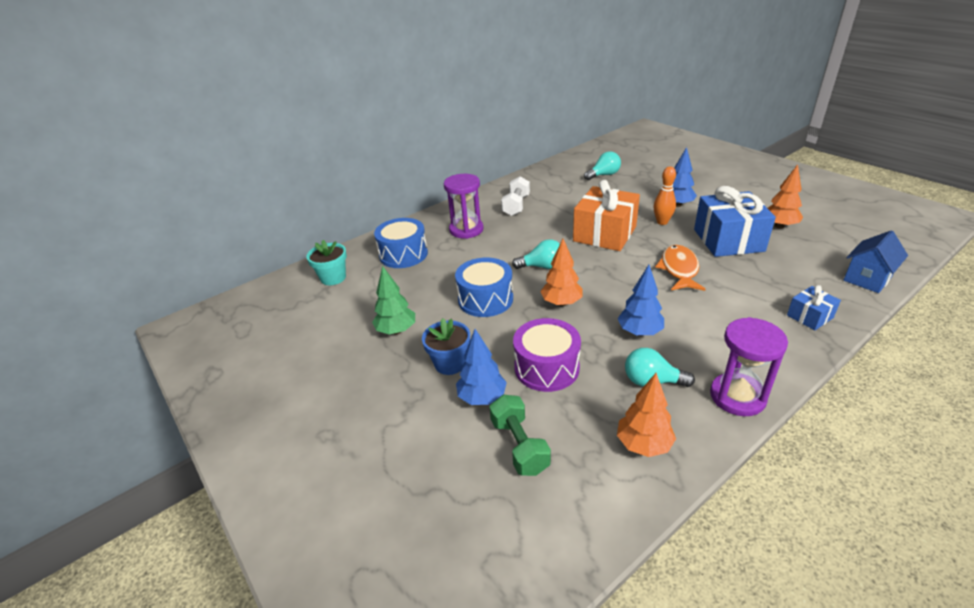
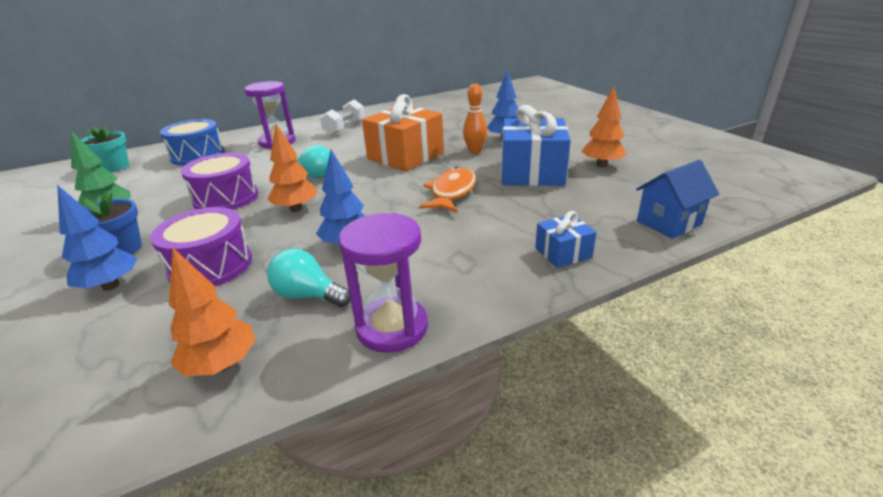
camera: 10 degrees right, 5 degrees down
(485, 299) = (226, 198): blue drum -> purple drum
(519, 446) = (86, 341): green dumbbell -> none
(604, 175) = (454, 112): turquoise light bulb -> none

